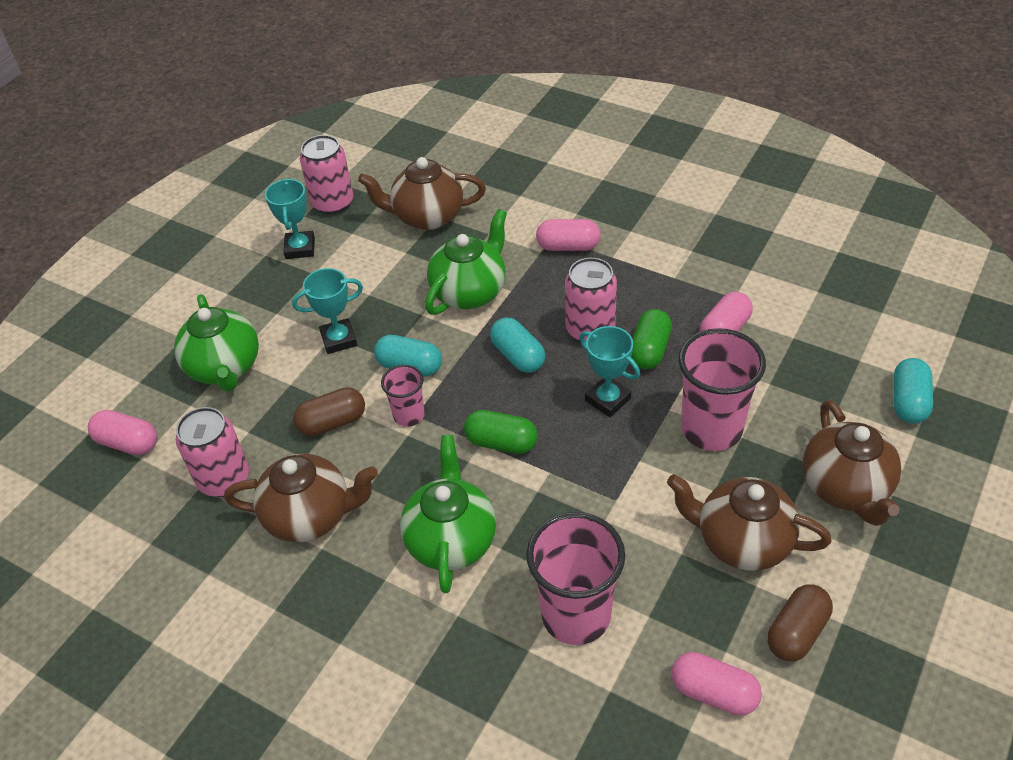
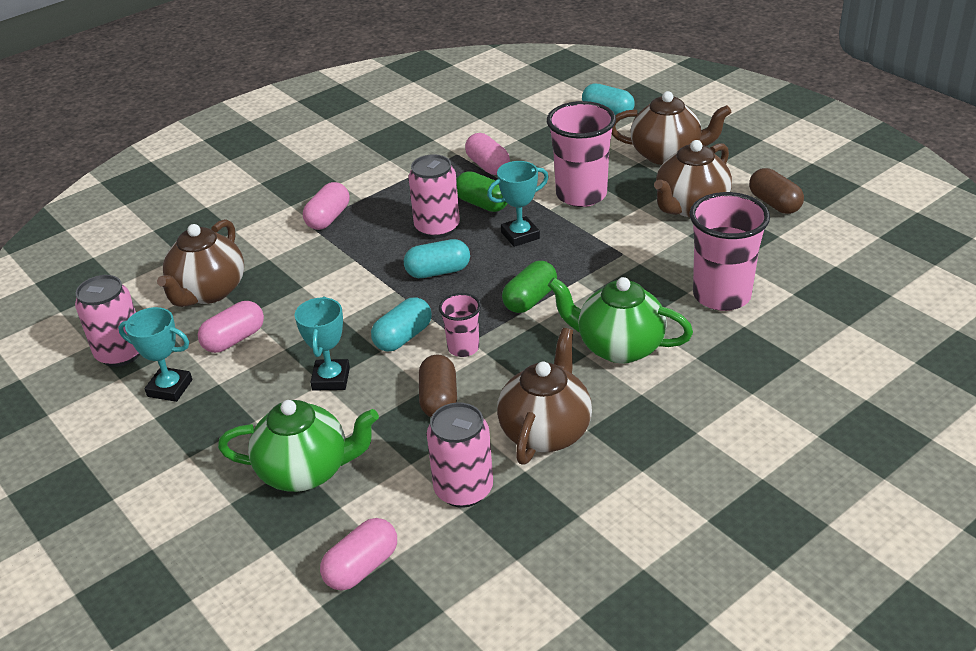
camera: 70 degrees left, 10 degrees down
(470, 292) = (337, 284): green teapot -> none
(713, 692) = (809, 248): pink capsule -> pink capsule (234, 339)

